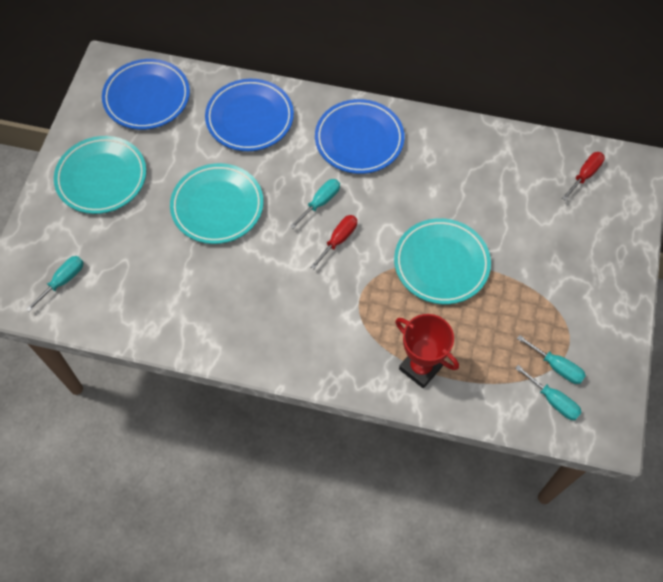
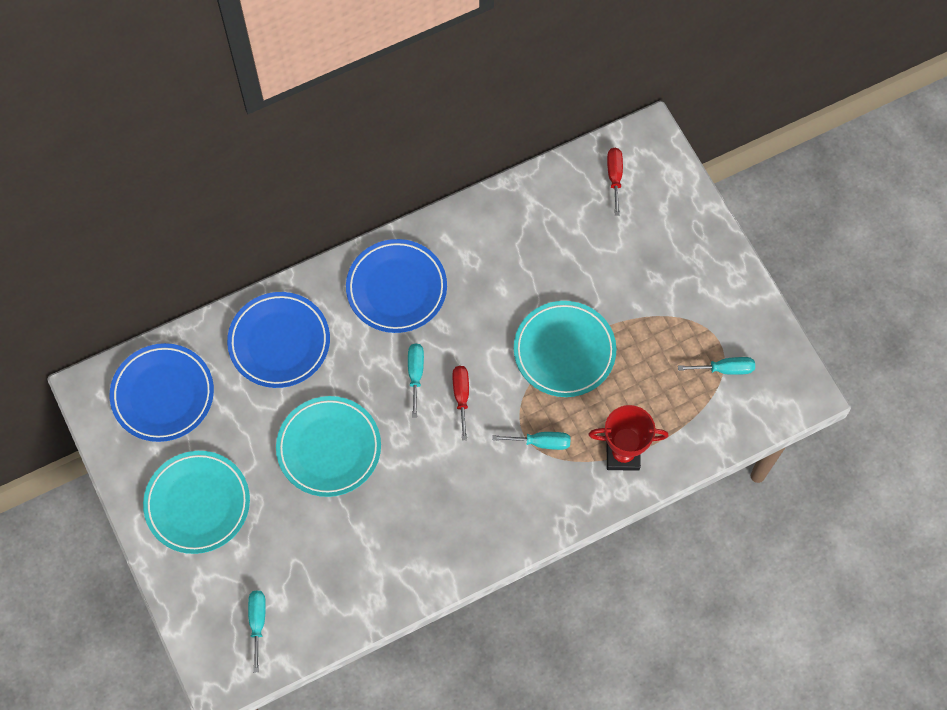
camera: 40 degrees left, 5 degrees up
(553, 400) = (744, 399): turquoise screwdriver -> turquoise screwdriver (541, 442)

